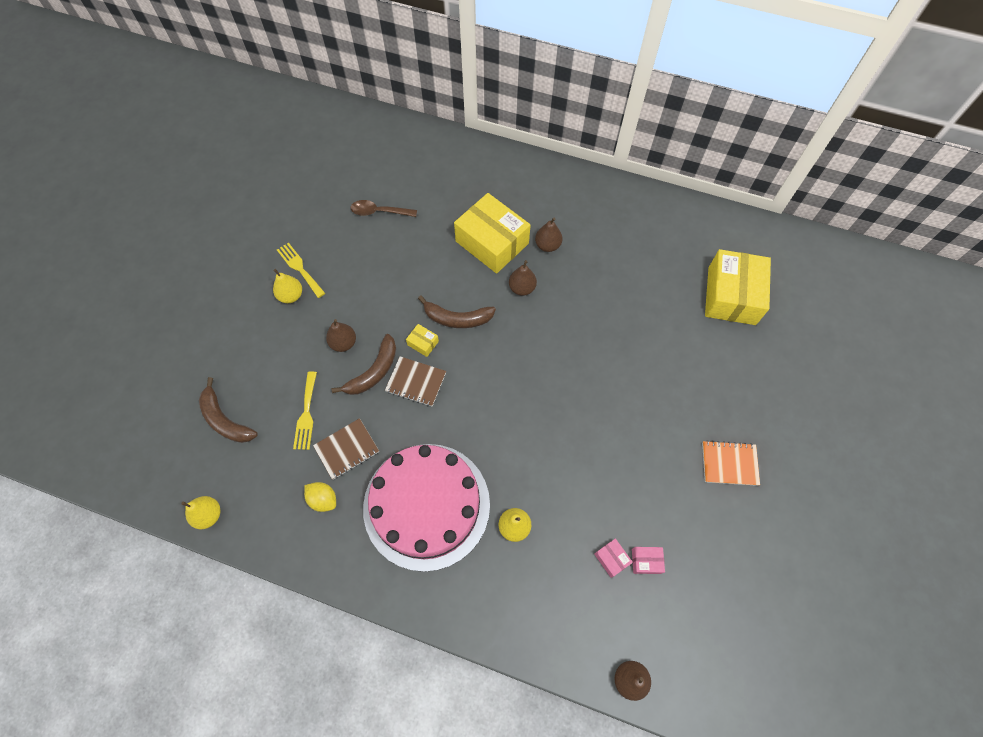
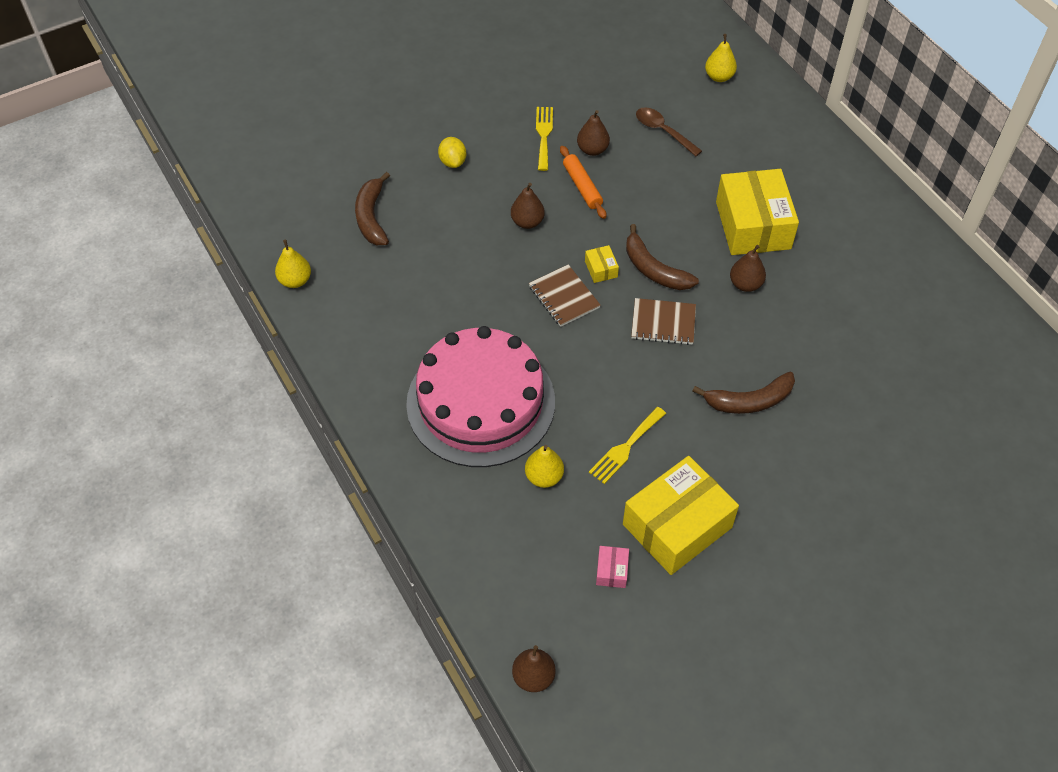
camera: 40 degrees right, 10 degrees down
(291, 296) = (515, 153): yellow pear -> yellow pear (719, 77)
(306, 414) = (442, 258): yellow fork -> yellow fork (625, 447)
(323, 499) = (397, 334): yellow lemon -> yellow lemon (453, 162)
(347, 449) = (452, 309): brown notebook -> brown notebook (663, 323)
(359, 289) = (582, 186): none -> orange rolling pin
(374, 372) = (533, 263): brown banana -> brown banana (749, 401)
(547, 245) = (810, 263): brown pear -> brown pear (592, 150)
(646, 561) = (644, 598): pink box -> none
(729, 464) = (816, 582): orange notebook -> none
(731, 296) = (977, 437): yellow box -> yellow box (677, 526)

